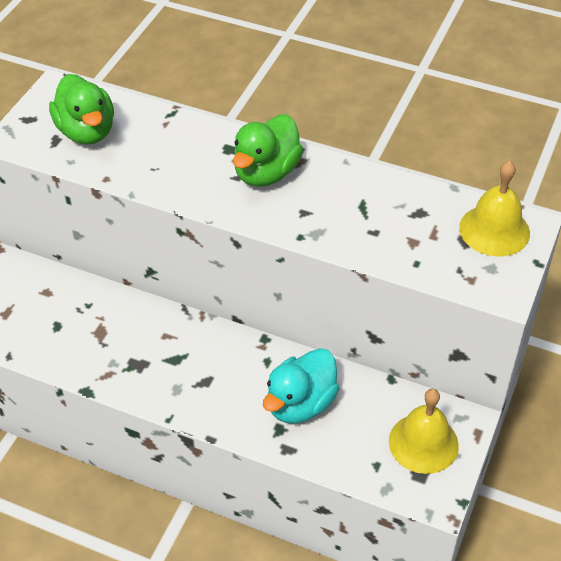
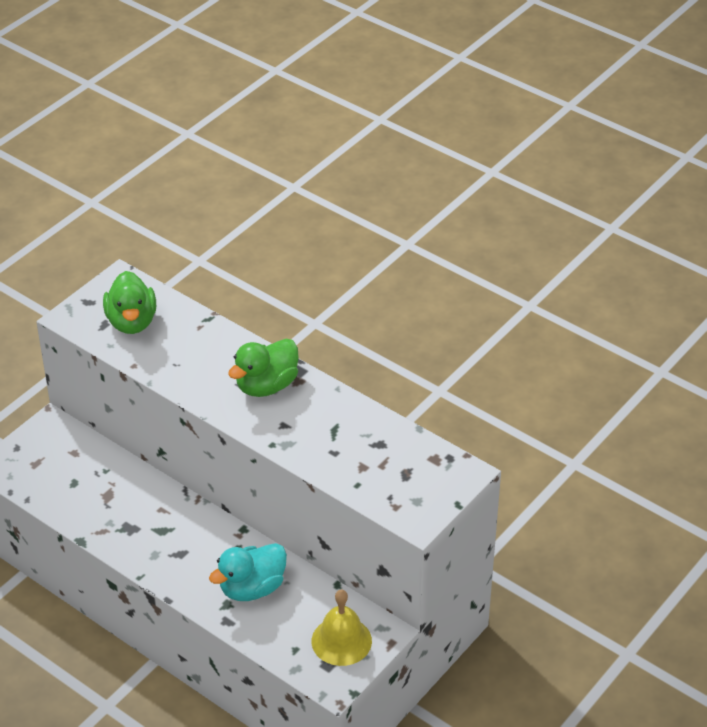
camera: 15 degrees right, 5 degrees down
(494, 230) = (435, 470): yellow bell -> none

